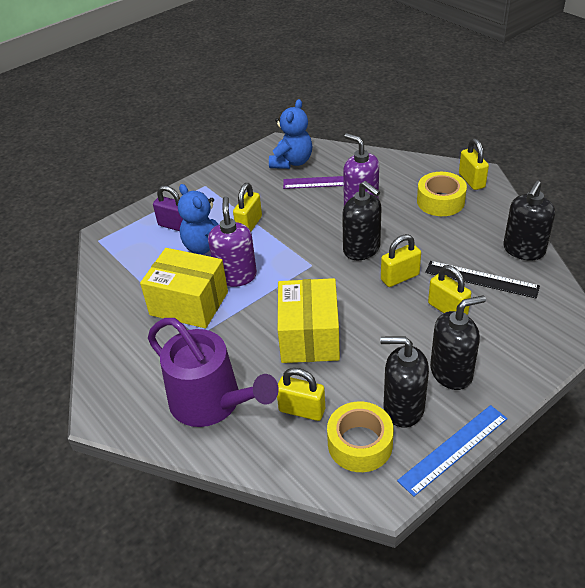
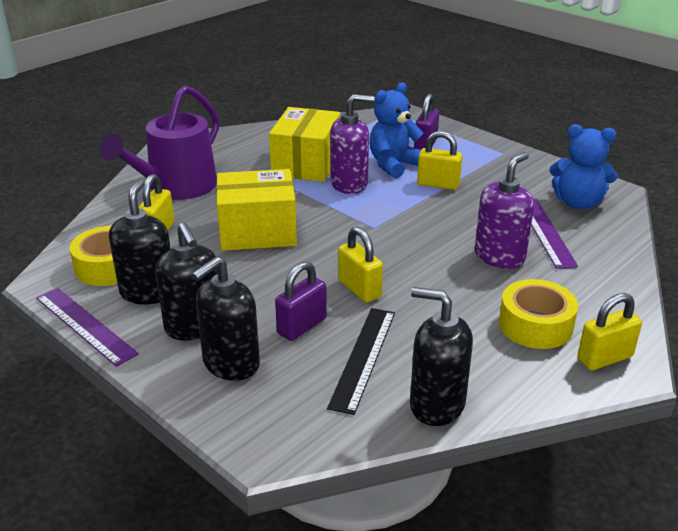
camera: 80 degrees right, 10 degrees down
(362, 249) = (409, 260): black soap dispenser -> black soap dispenser (231, 364)
(447, 309) = (302, 326): yellow padlock -> purple padlock
(453, 449) = (85, 325): blue ruler -> purple ruler

